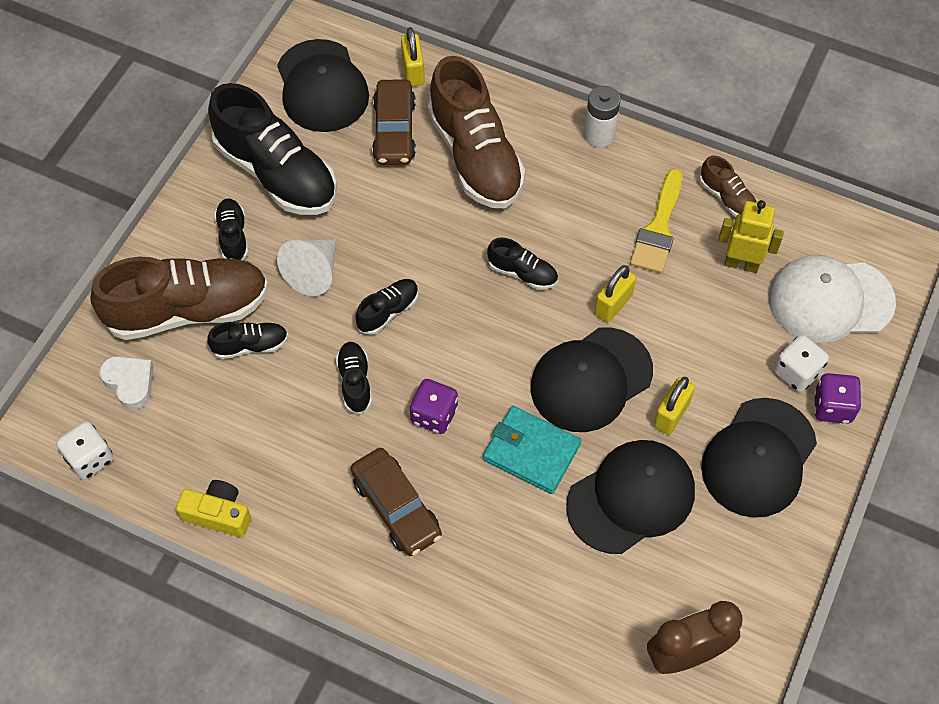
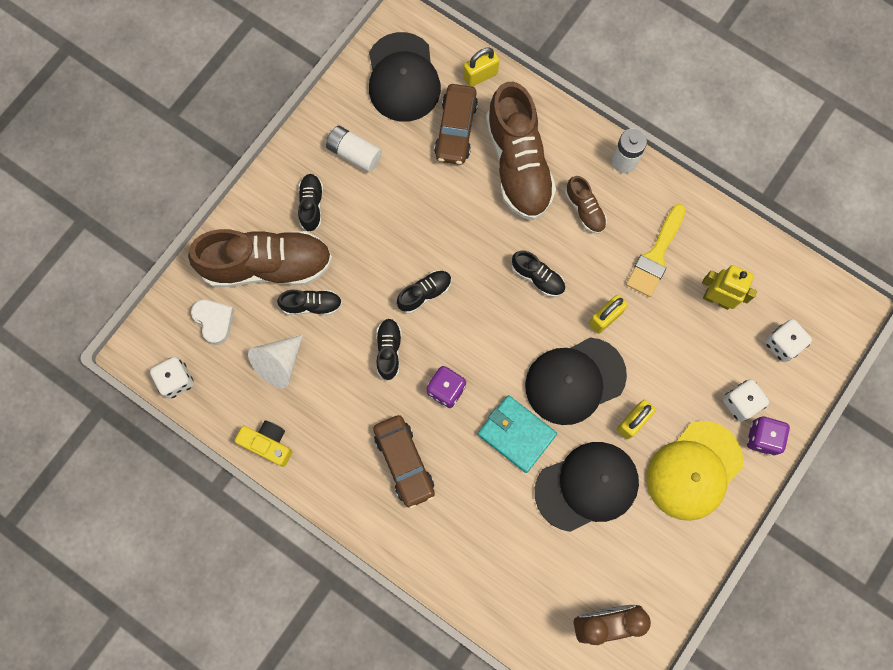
camera: 10 degrees right, 15 degrees up
(277, 173) = (354, 153): black shoe -> white battery
(313, 272) = (371, 249): white cone -> white cone (279, 364)
(413, 71) = (480, 75): yellow padlock -> yellow padlock turned 60 degrees clockwise
(727, 198) = (718, 237): brown shoe -> brown shoe (584, 210)
(758, 458) = (694, 470): black cap -> yellow cap
(830, 300) = (782, 344): white cap -> white dice

